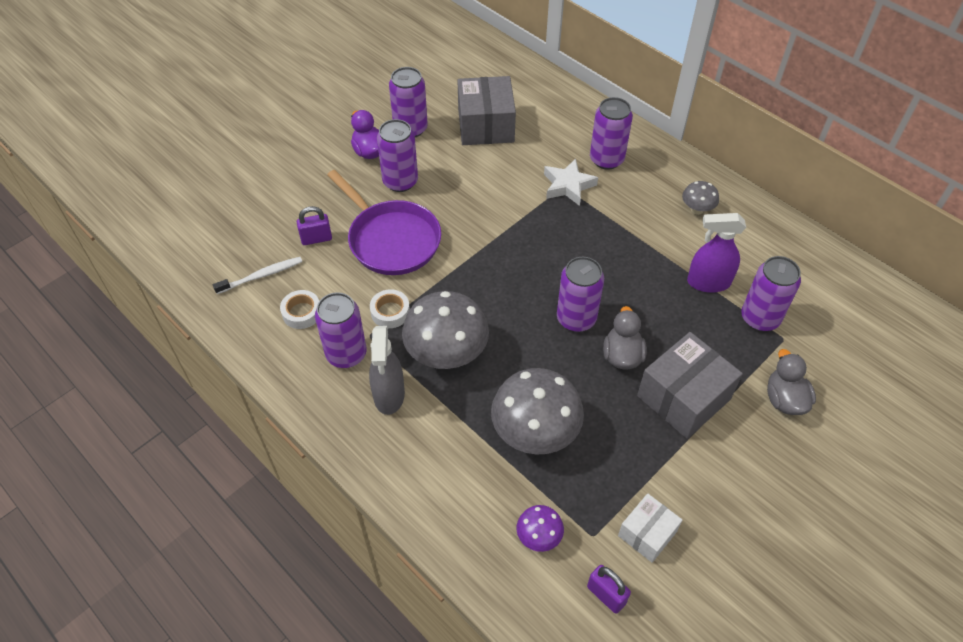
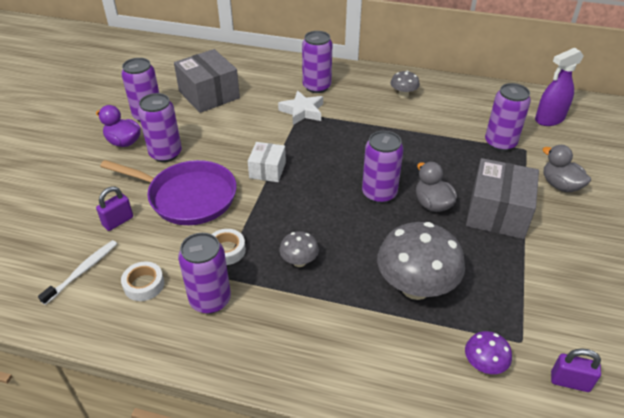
camera: 30 degrees left, 10 degrees down
(389, 395) = (273, 315): grey spray bottle -> none
(446, 354) = (299, 261): grey mushroom -> grey mushroom, size x0.48
(647, 533) = (556, 319): white box -> white box (267, 170)
(708, 282) = (449, 135): purple spray bottle -> purple spray bottle (549, 119)

